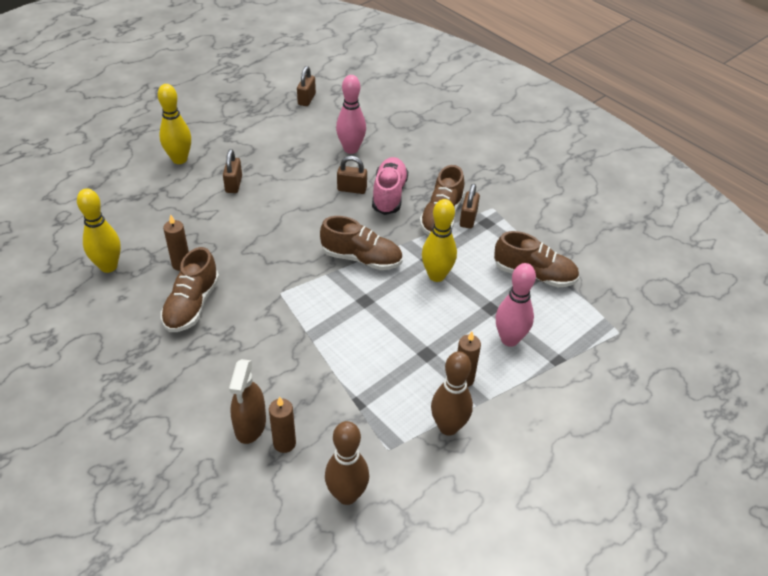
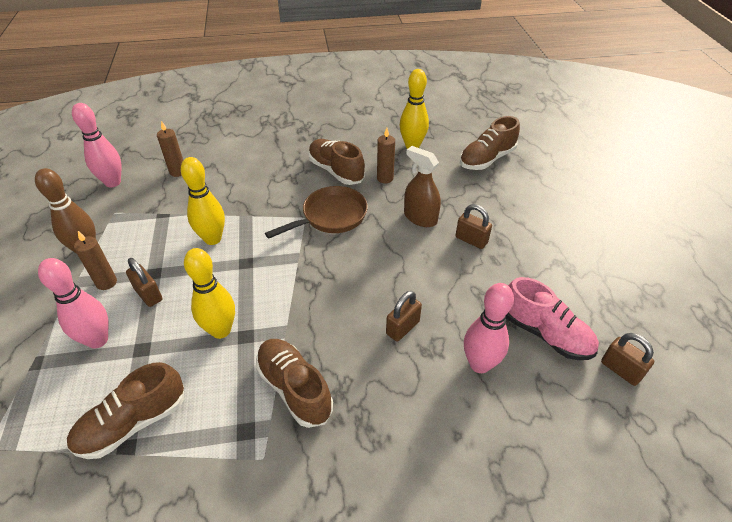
camera: 125 degrees right, 0 degrees up
(179, 159) = (535, 218): yellow bowling pin -> yellow bowling pin (213, 239)
(250, 425) = (207, 163): brown spray bottle -> brown spray bottle (420, 218)
(265, 276) = (331, 216): none -> brown pan
(347, 495) = (113, 182): brown bowling pin -> pink bowling pin
(361, 258) = (295, 285): brown shoe -> brown shoe (486, 159)
(389, 194) = (369, 357): pink shoe -> pink shoe (545, 333)
(468, 219) = (268, 414): brown padlock -> brown padlock (148, 294)

